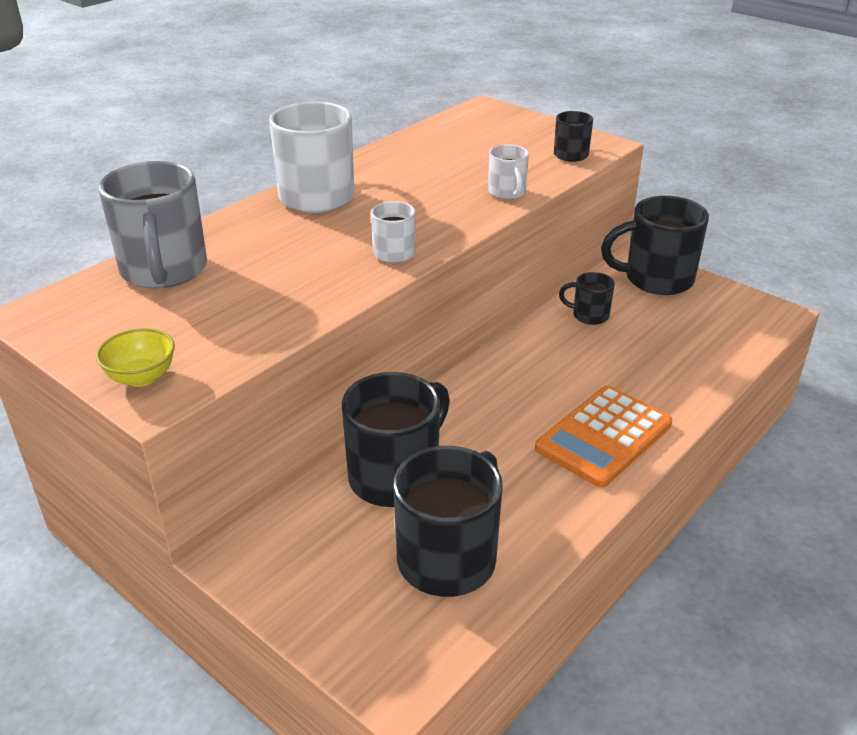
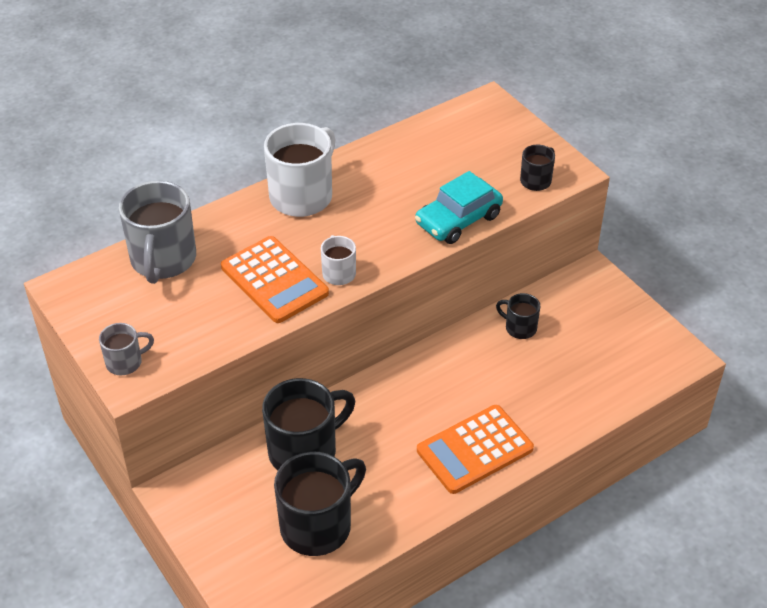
camera: 15 degrees right, 10 degrees up
(141, 377) = (125, 362): yellow bowl -> grey mug
(316, 269) = (274, 280): none -> orange calculator
(507, 192) = (458, 220): white mug -> turquoise car
(656, 279) = (598, 299): black mug -> none

